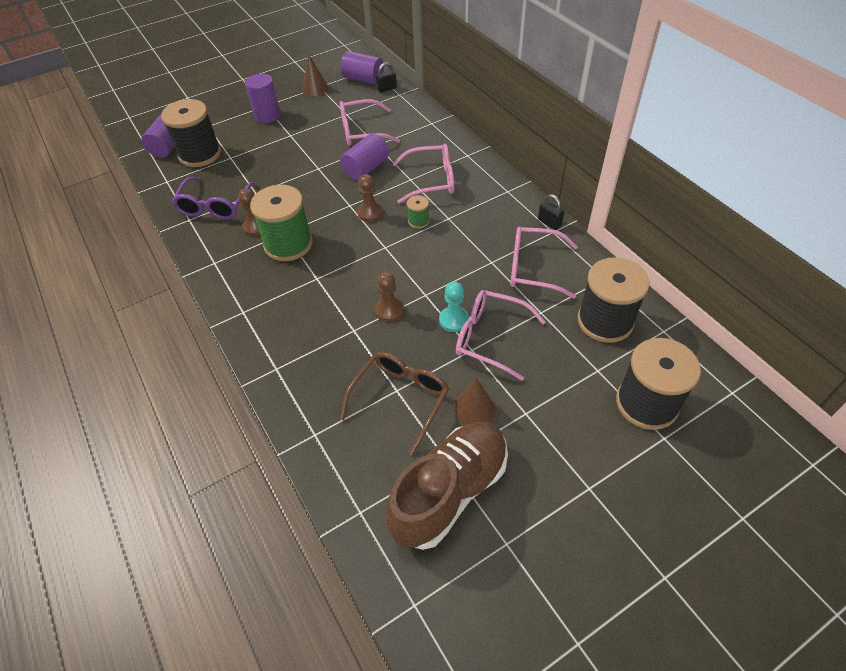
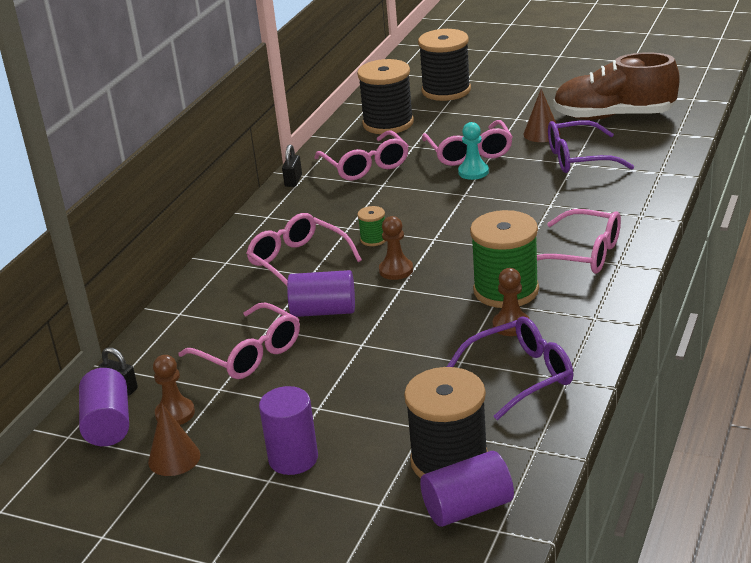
camera: 125 degrees left, 20 degrees down
(275, 303) = (583, 254): none -> pink glasses
(389, 310) = (505, 200): brown pawn -> brown pawn (175, 413)
(400, 399) = (578, 158): brown glasses -> purple glasses

